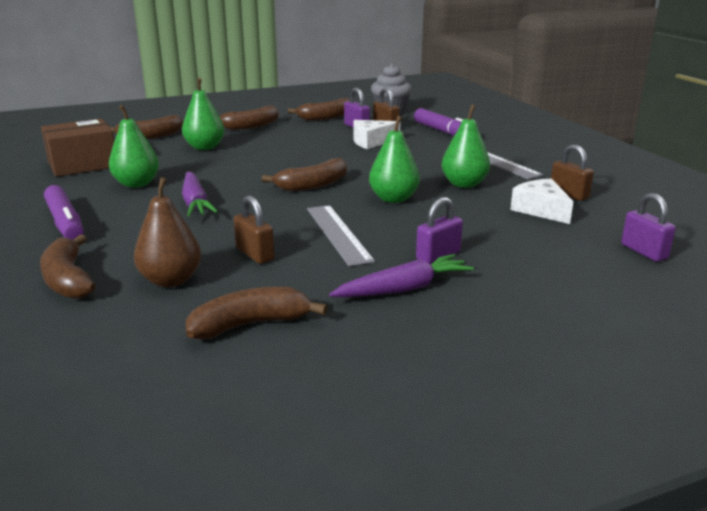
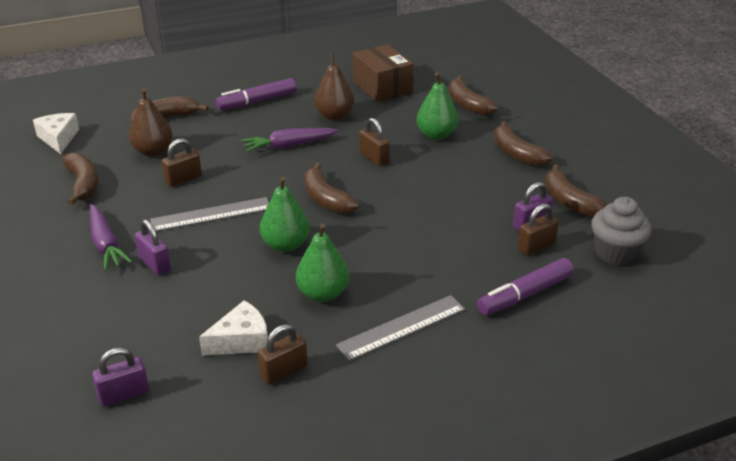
camera: 90 degrees right, 10 degrees up
(136, 184) = (334, 116): green pear -> brown pear
(239, 168) = (374, 158): none -> brown padlock
(371, 142) = (470, 235): white cheese -> white cheese (58, 138)

